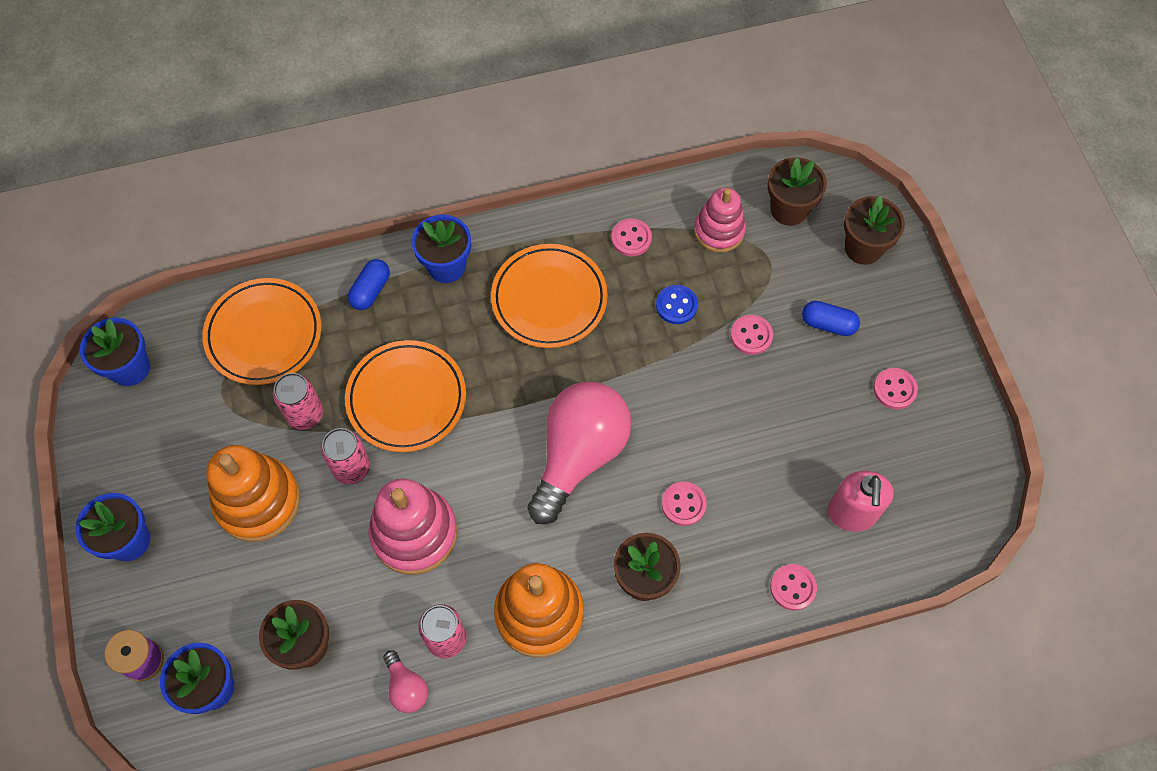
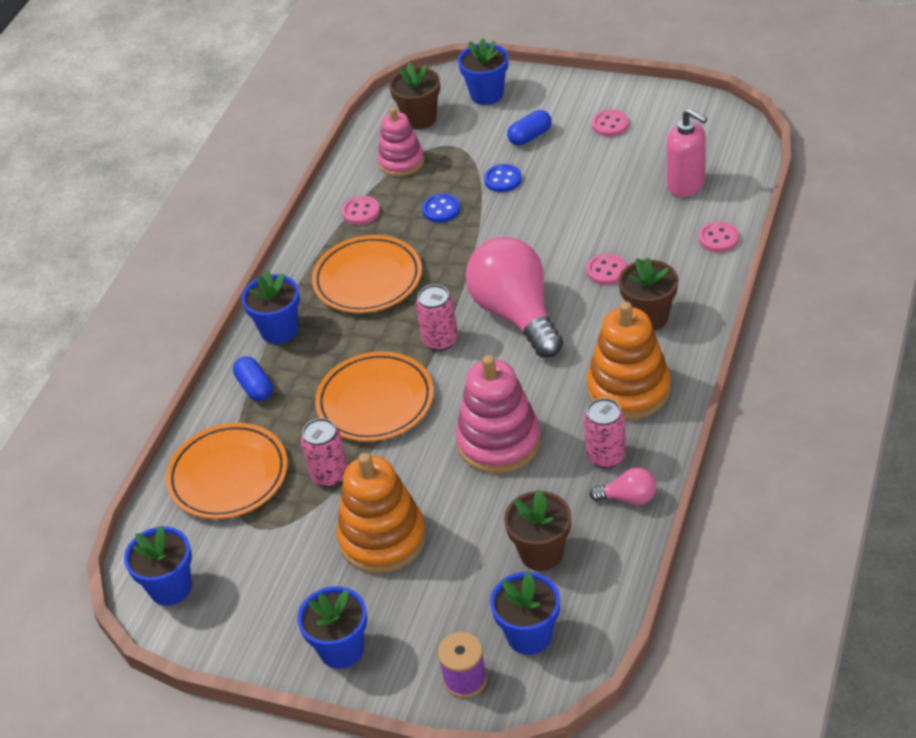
camera: 50 degrees left, 20 degrees down
(351, 468) = (406, 461): pink can -> pink can (440, 340)
(751, 335) = (503, 179): pink button -> blue button
(863, 248) = (487, 94): brown flower pot -> blue flower pot

